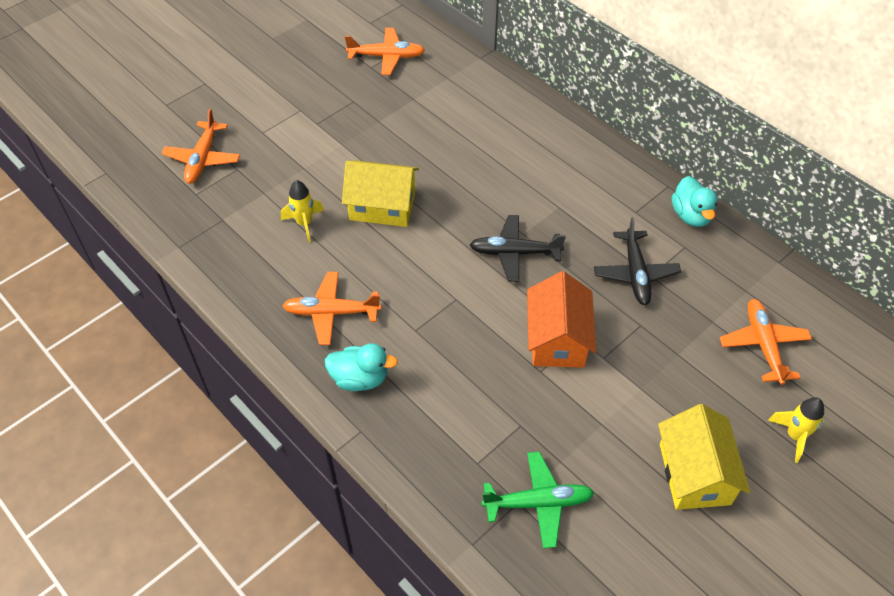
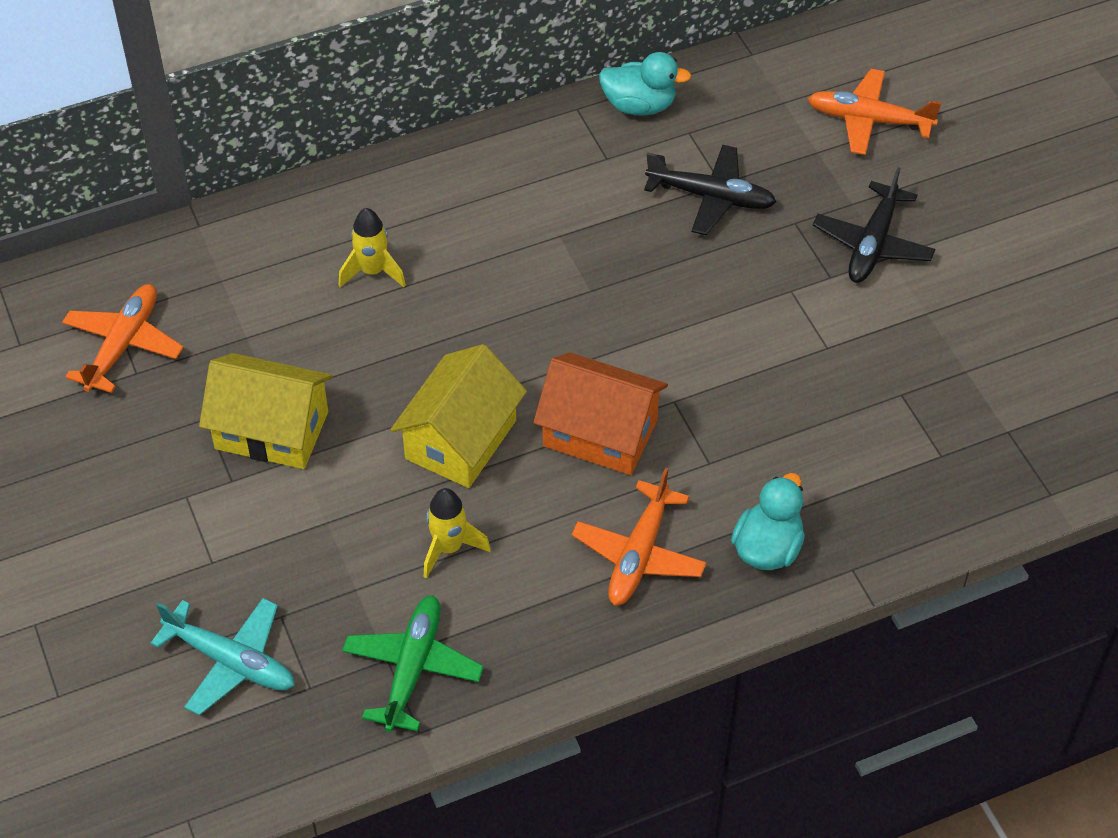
camera: 70 degrees left, 0 degrees up
(203, 158) = (230, 661): orange plane -> turquoise plane
(515, 253) = (621, 310): black plane -> black plane (873, 243)
(537, 503) = (1015, 412): green plane -> green plane (412, 669)
(557, 339) = (784, 313): orange house -> orange house (600, 433)
(694, 474) = (1021, 252): yellow house -> yellow house (272, 430)
(794, 436) = (1000, 145): yellow rocket -> yellow rocket (373, 271)

